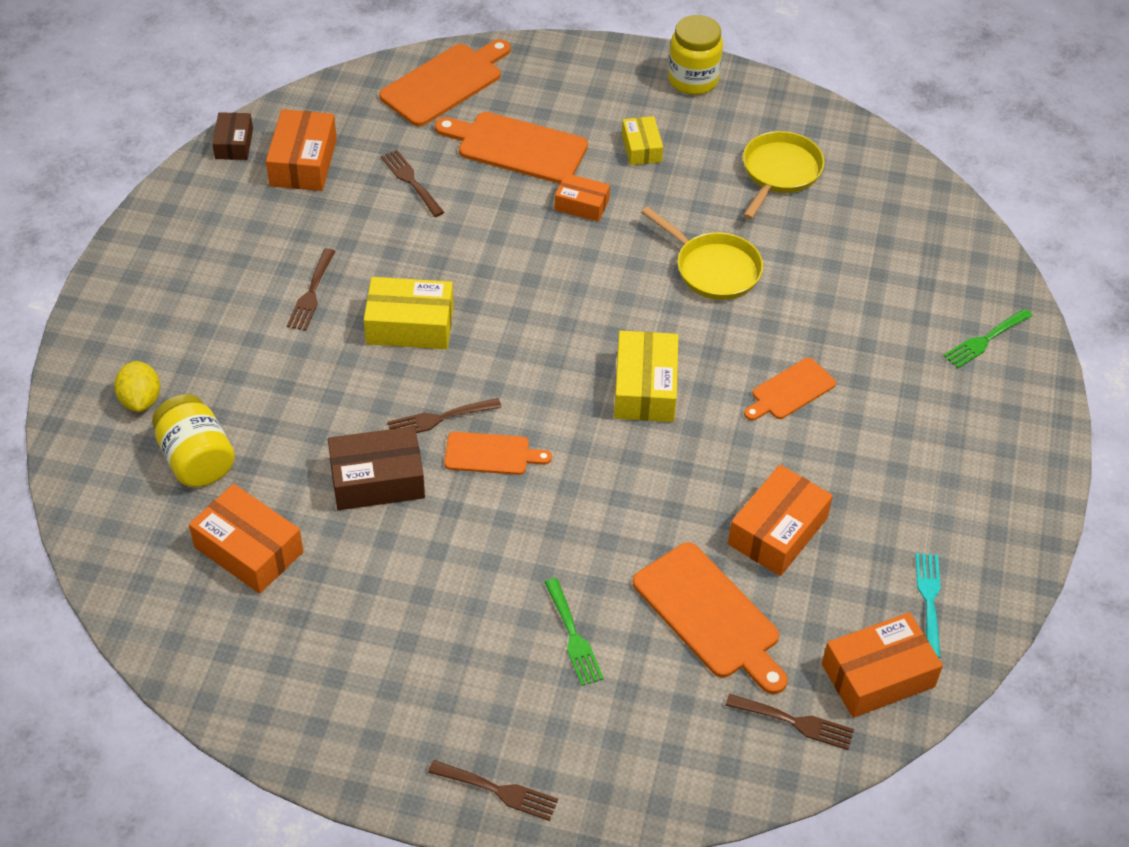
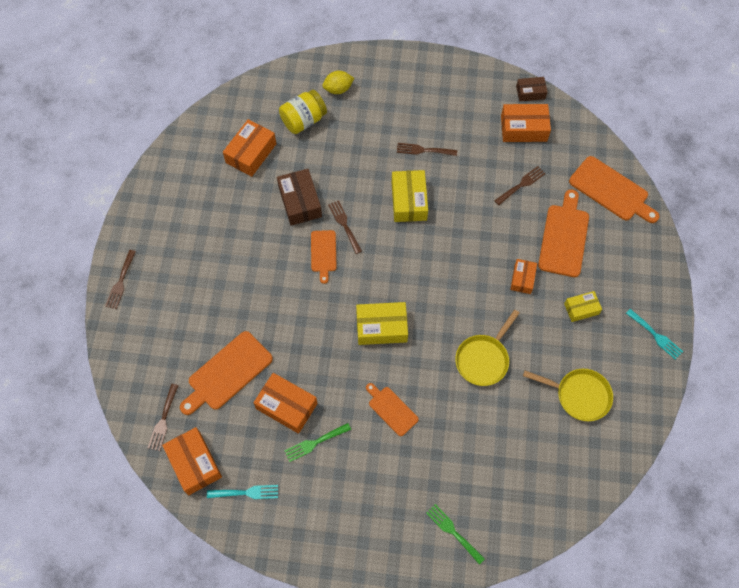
camera: 85 degrees right, 15 degrees up
(573, 636) = (210, 306): green fork -> green fork (315, 443)
(693, 80) = (655, 335): yellow jar -> turquoise fork

